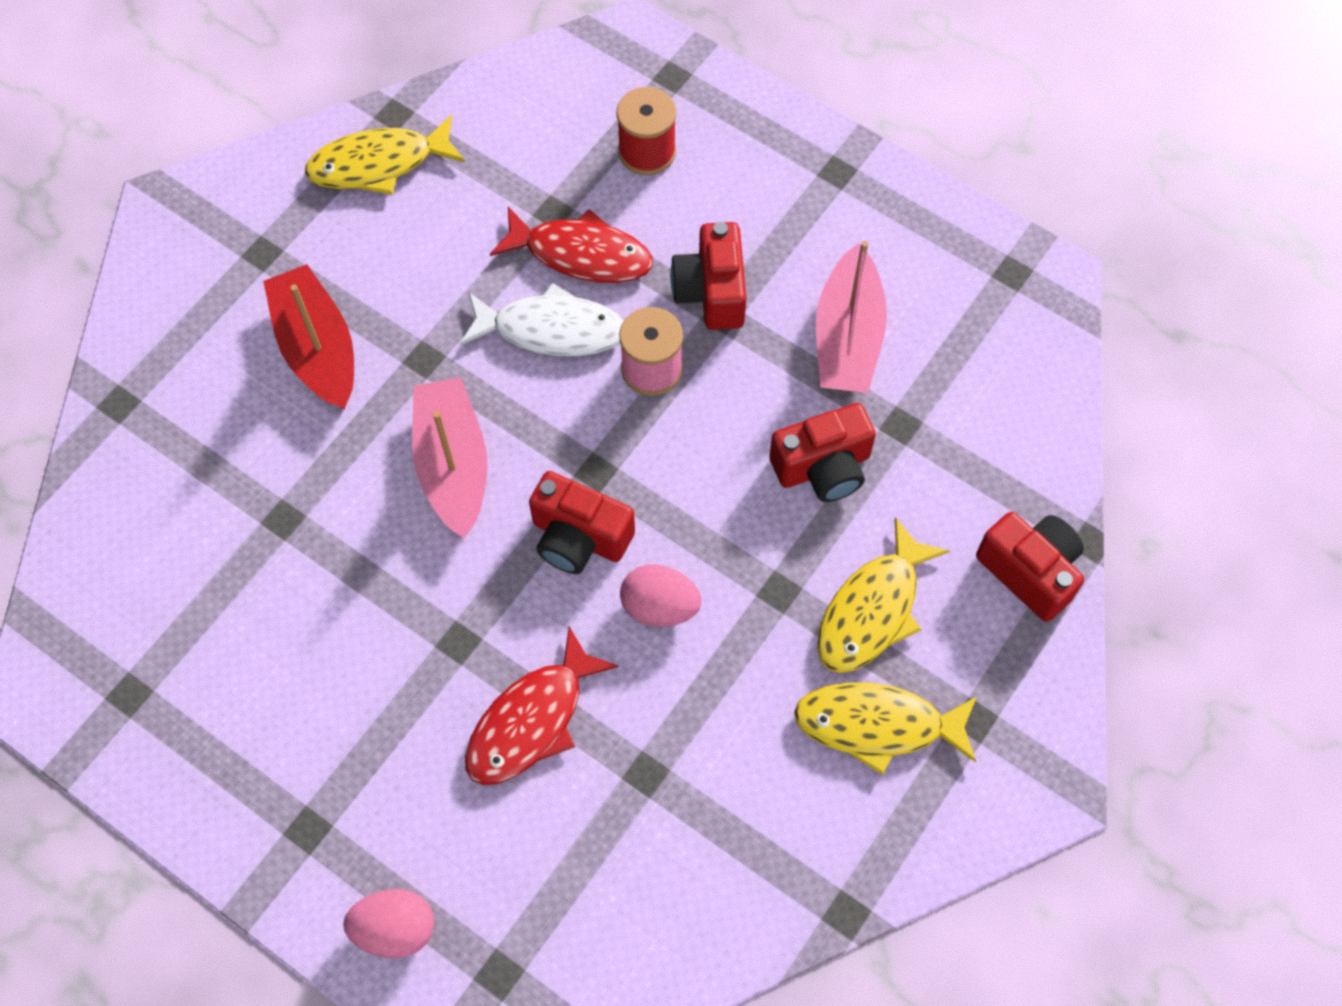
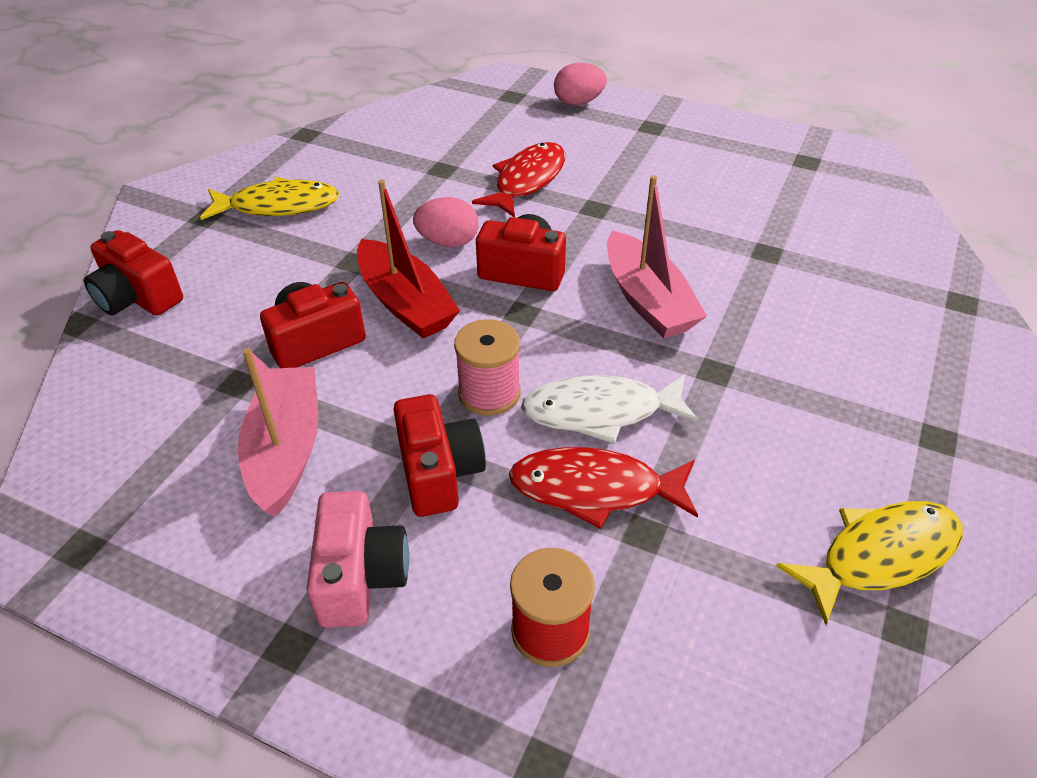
camera: 170 degrees right, 20 degrees down
(318, 348) = (820, 364): red boat -> red boat (405, 303)
(783, 212) = (360, 577): none -> pink camera
(872, 610) = (277, 260): yellow fish -> none

